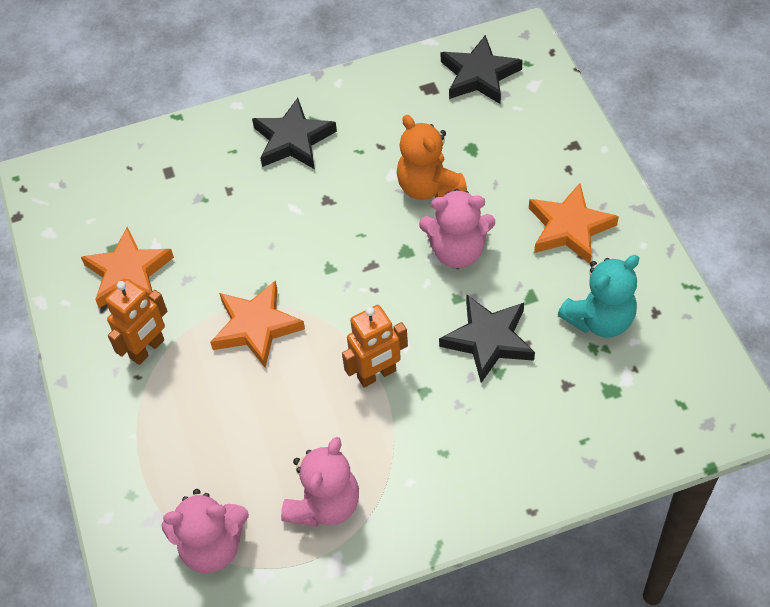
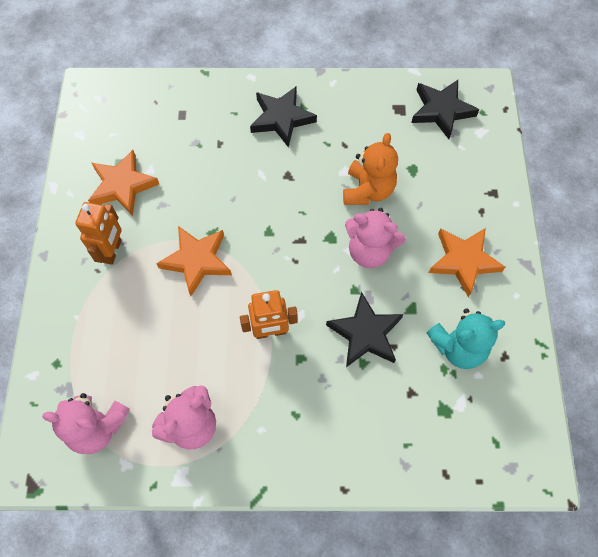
camera: 15 degrees right, 10 degrees up
(147, 349) = (112, 251): orange robot -> orange robot turned 45 degrees counterclockwise
(428, 187) = (368, 190): orange teddy bear -> orange teddy bear turned 150 degrees counterclockwise

